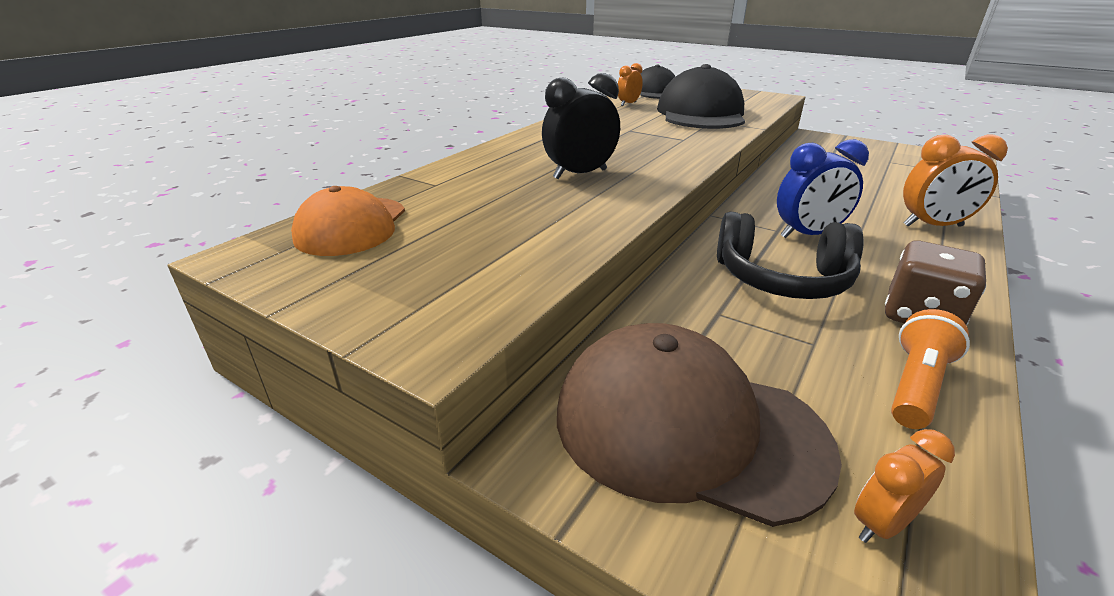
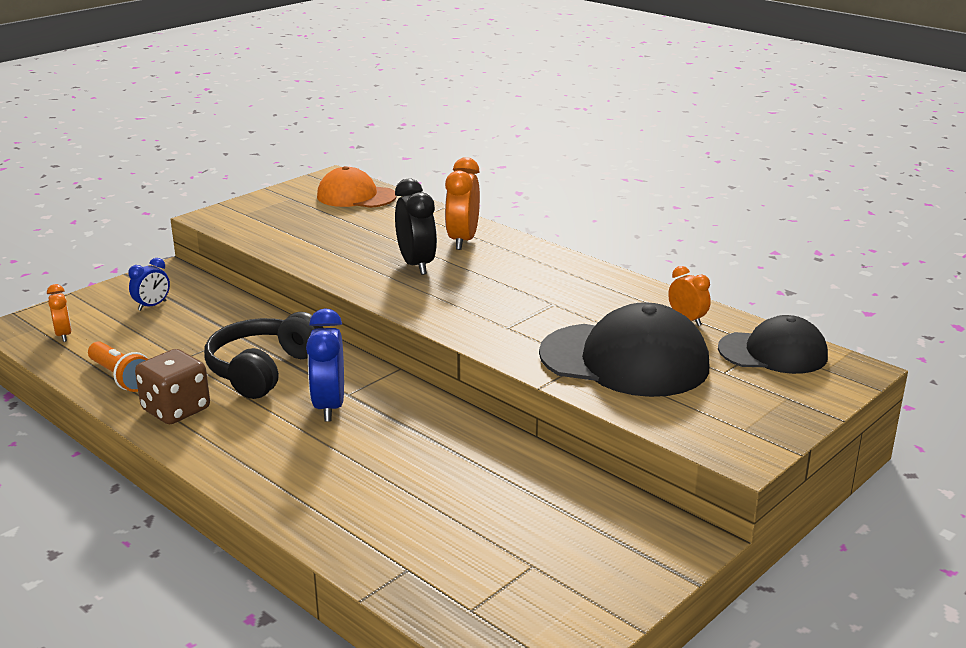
camera: 100 degrees right, 5 degrees down
(687, 427) = (152, 306): brown cap -> blue clock
(932, 226) = (306, 492): orange clock -> orange clock (462, 240)

